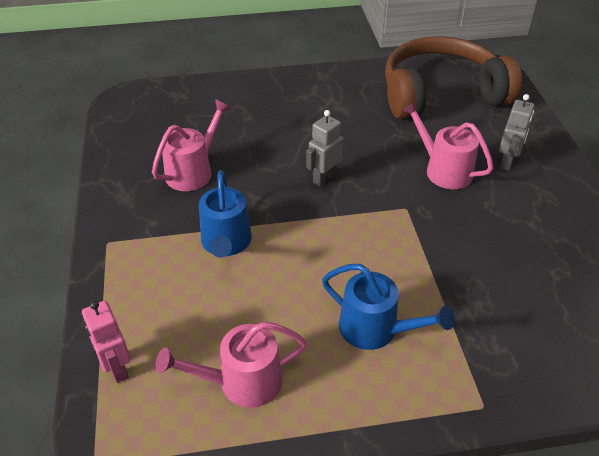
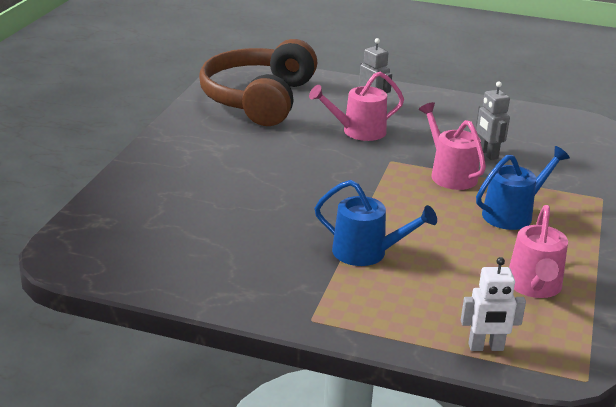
camera: 65 degrees left, 15 degrees down
(116, 368) = (486, 347): pink robot -> white robot
(193, 171) = (245, 244): pink watering can -> pink watering can (450, 174)
(324, 178) = (320, 182): grey robot -> grey robot (487, 154)

